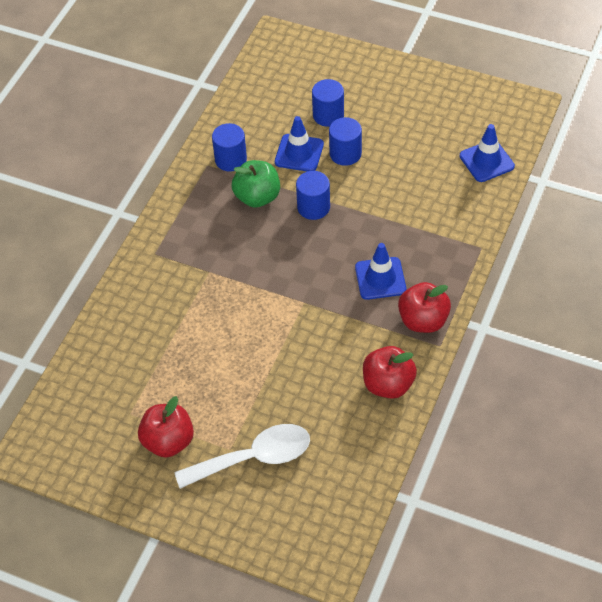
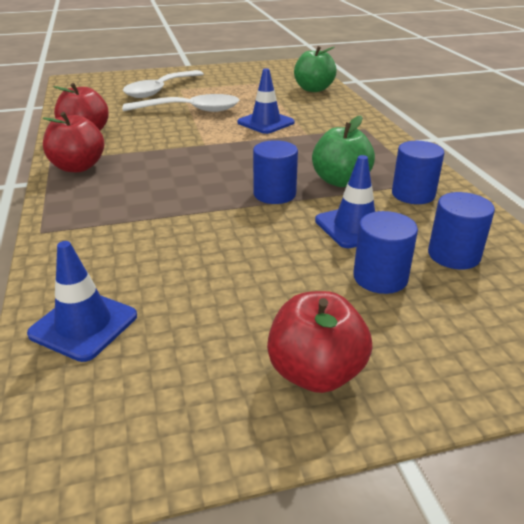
camera: 140 degrees right, 20 degrees down
(100, 360) = (313, 89): none -> green apple
(168, 441) = (223, 82): red apple -> red apple (316, 372)
(263, 380) = (191, 110): none -> white spoon
(345, 154) = (301, 248): blue cylinder -> blue cylinder (453, 255)
(380, 278) = (146, 175): blue traffic cone -> blue traffic cone (265, 122)

